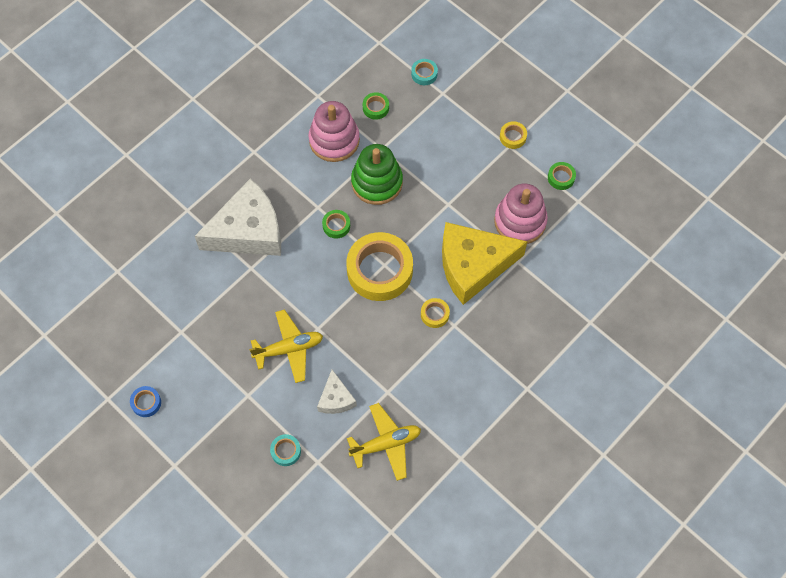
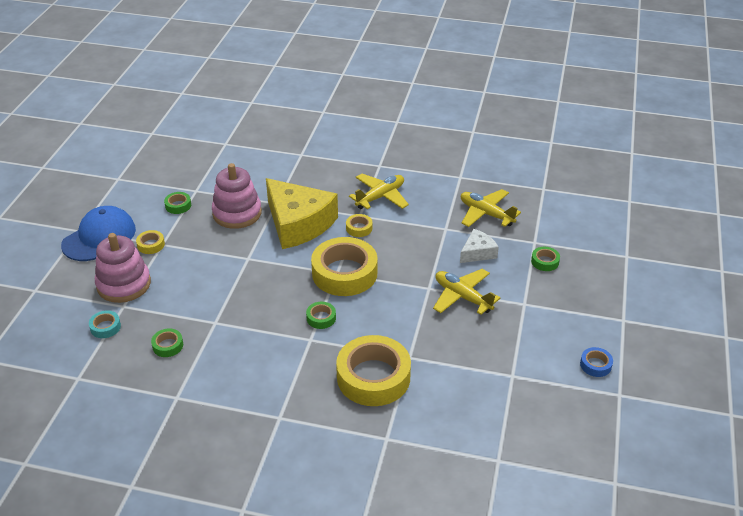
camera: 120 degrees left, 25 degrees down
(248, 231) = (373, 377): white cheese -> yellow tape
(286, 451) = (545, 262): turquoise tape -> green tape
(334, 140) = (226, 360): pink stacking toy -> pink stacking toy (124, 284)
(377, 182) = (255, 310): green stacking toy -> none
(472, 360) = (380, 197): none -> yellow plane
(547, 102) = (99, 237): none -> blue cap

